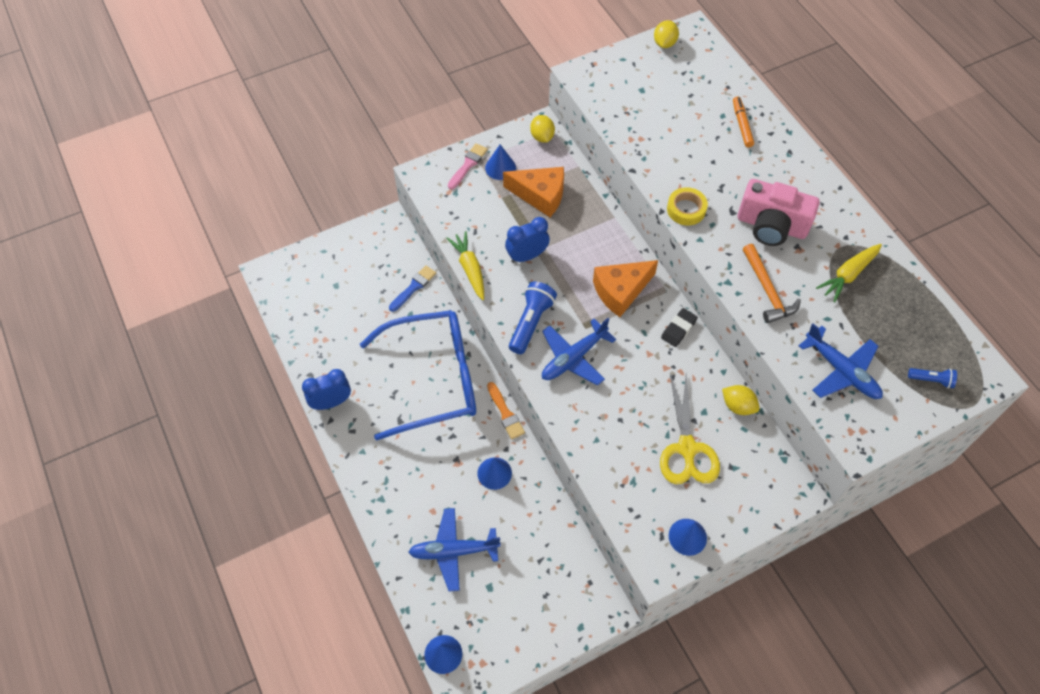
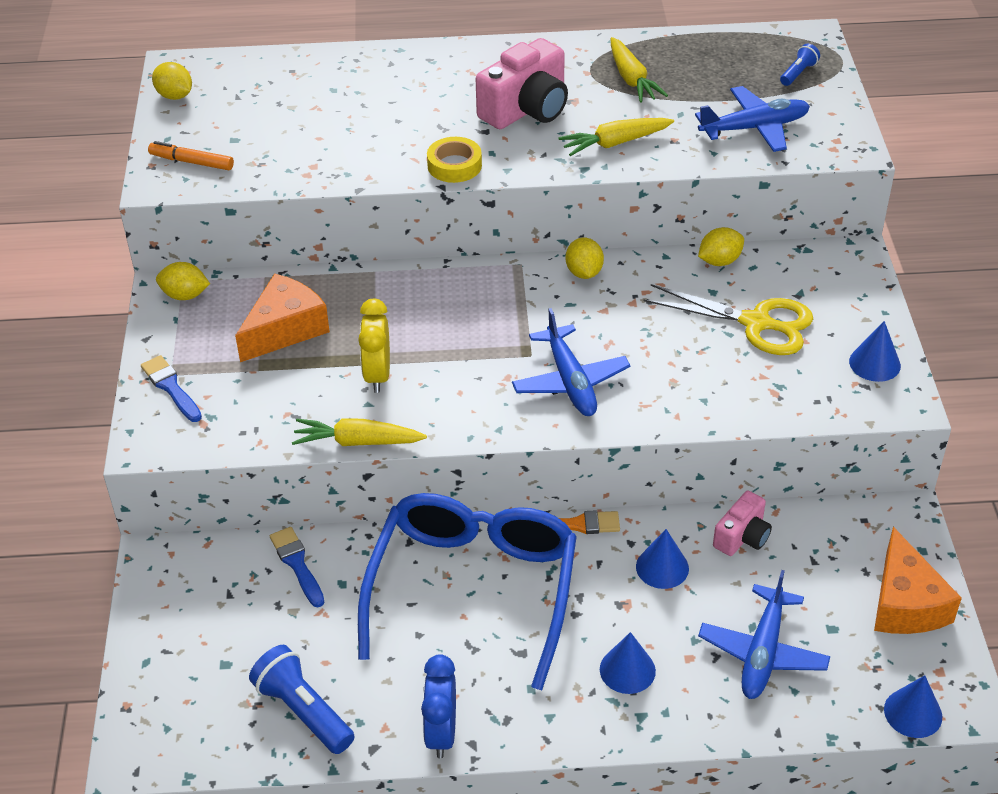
camera: 65 degrees left, 15 degrees down
(468, 165) = (171, 387): pink brush -> blue brush
(500, 167) = (204, 354): blue cone -> blue cone (627, 670)
(527, 256) = (377, 375): blue clock -> yellow clock
(531, 323) = (489, 406): blue flashlight -> blue flashlight (303, 711)
(540, 511) = (742, 536): none -> pink camera
(620, 291) = (495, 304): orange cheese -> orange cheese (905, 603)
(678, 329) = (584, 272): black eraser -> yellow lemon
(741, 125) = (360, 80): orange marker -> orange marker (191, 162)
(767, 290) = (615, 143): orange hammer -> yellow carrot

